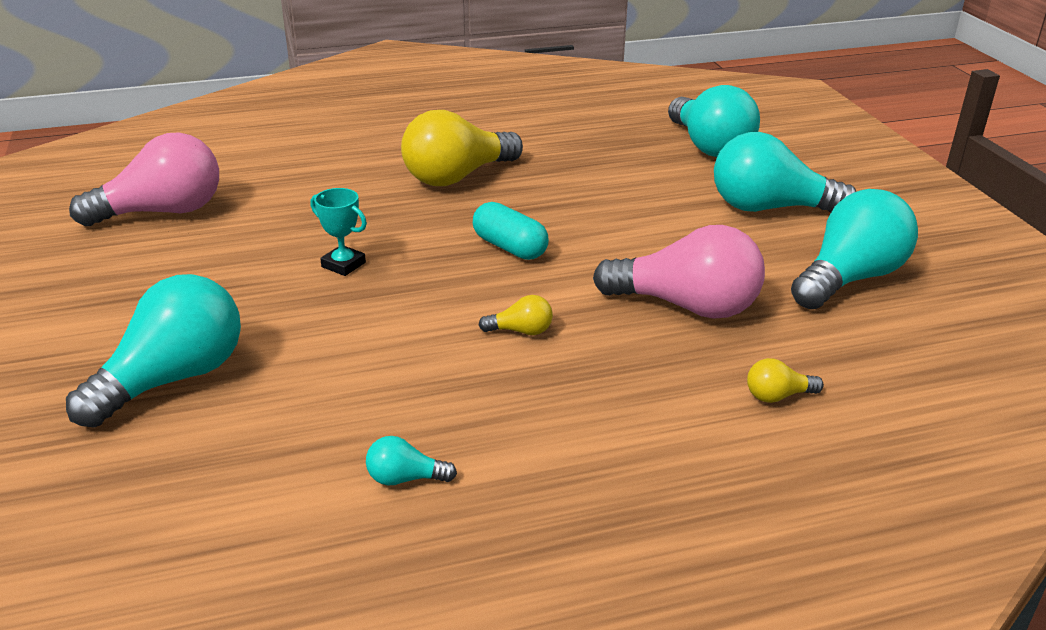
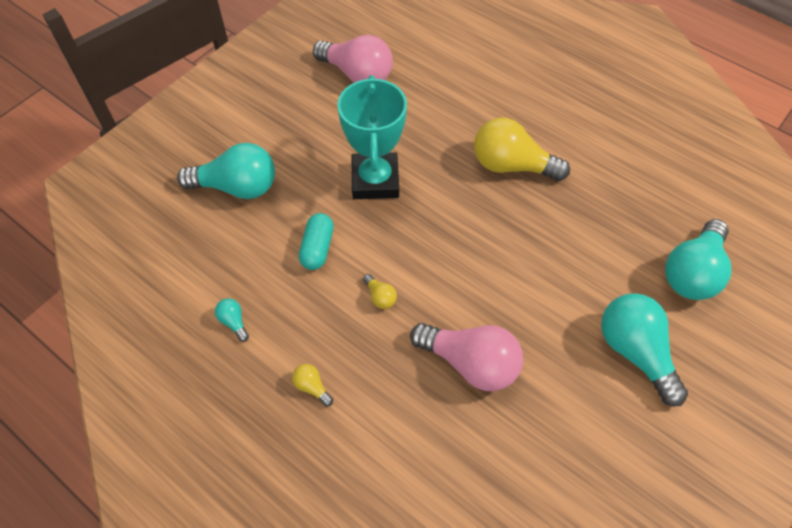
camera: 55 degrees right, 25 degrees up
(343, 265) = (375, 180): turquoise trophy -> turquoise trophy, size x2.31
(509, 247) = (456, 241): turquoise capsule -> turquoise capsule (317, 248)
(686, 306) = (470, 363): pink light bulb -> pink light bulb turned 45 degrees counterclockwise
(777, 396) = (416, 454): yellow light bulb -> yellow light bulb (312, 387)
(849, 278) = (582, 441): turquoise light bulb -> none

